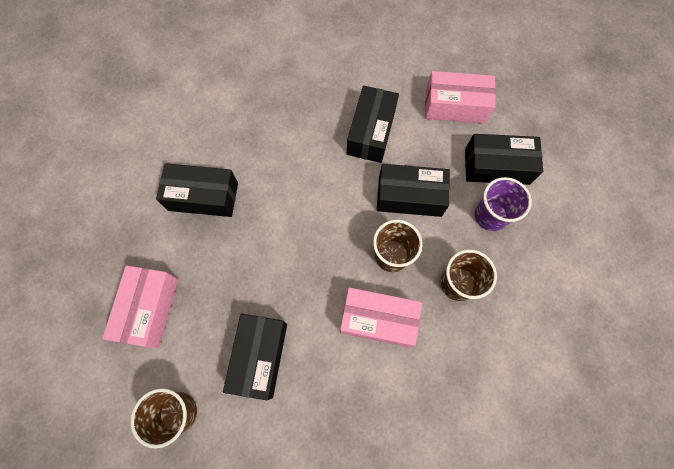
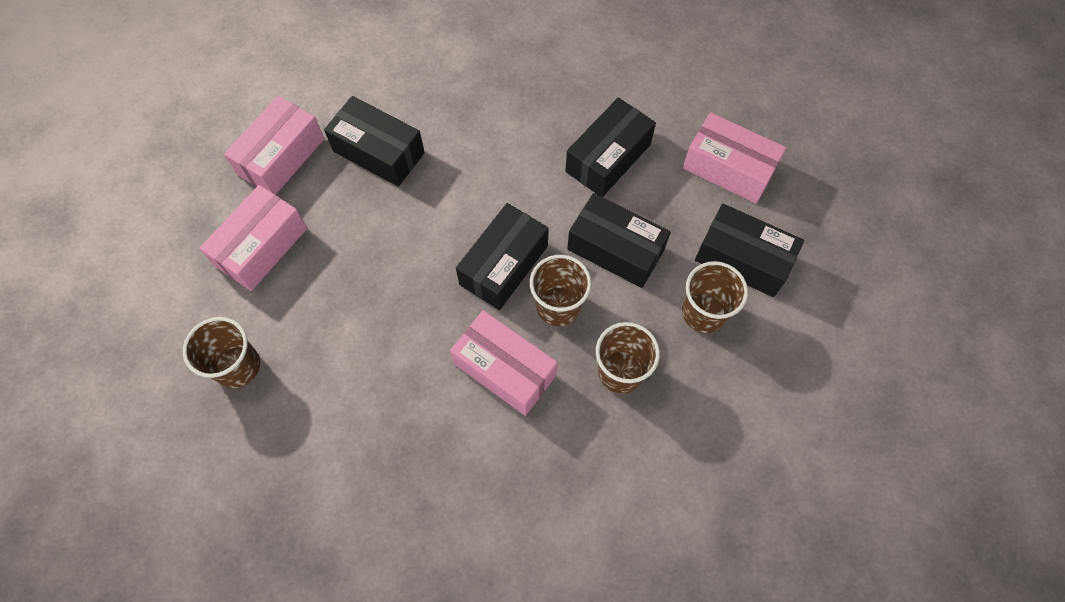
camera: 25 degrees right, 5 degrees down
(129, 232) = (281, 157): none -> pink box
(260, 356) = (352, 349): black box -> black box (504, 265)
(490, 215) = (704, 312): purple cup -> brown cup

